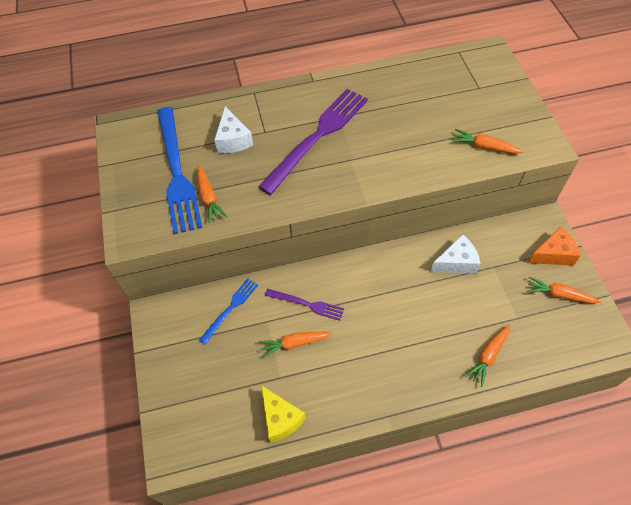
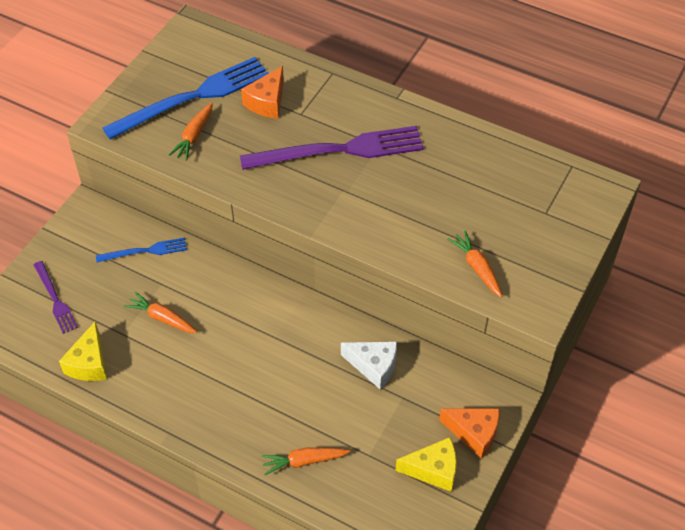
camera: 40 degrees right, 5 degrees down
(176, 172) = (193, 97): blue fork -> blue fork turned 150 degrees counterclockwise
(233, 140) = (267, 102): white cheese -> orange cheese
(307, 304) = (207, 296): purple fork -> purple fork (55, 299)
(559, 294) = (433, 470): orange carrot -> yellow cheese

